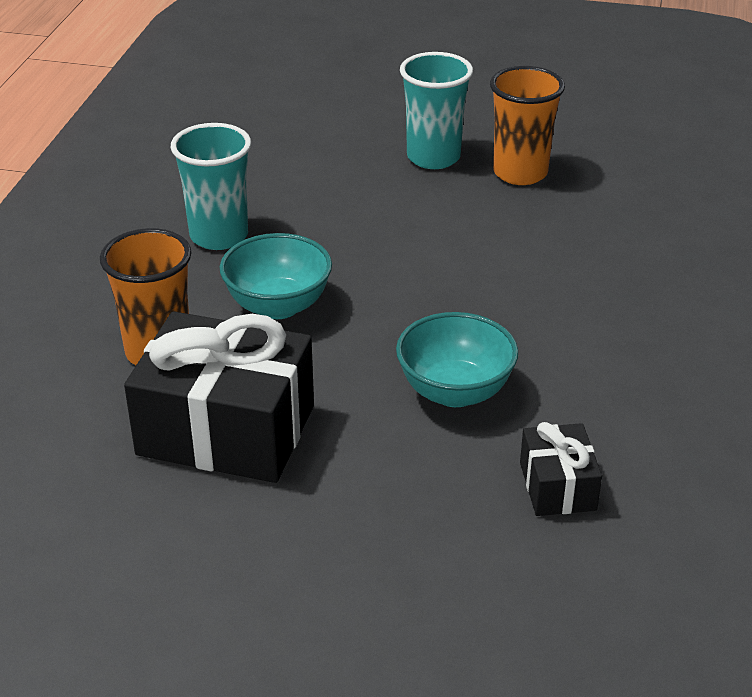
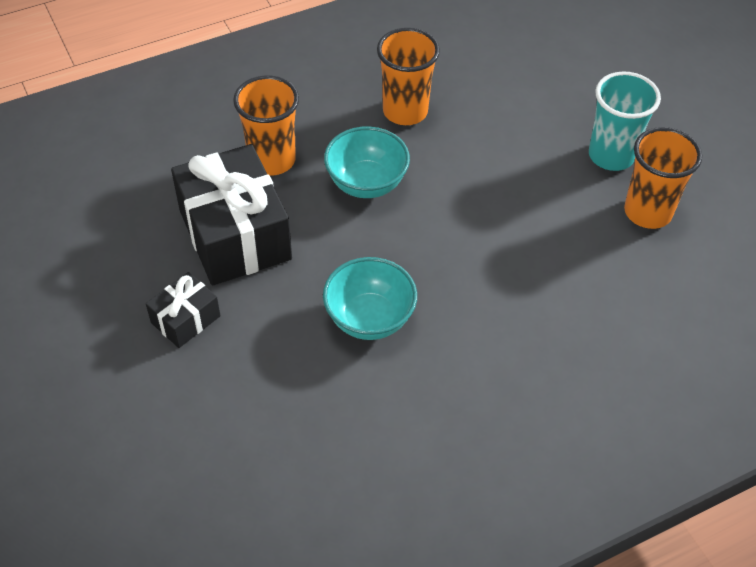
camera: 50 degrees right, 15 degrees up
(219, 236) = (405, 111): turquoise cup -> orange cup
(557, 486) = (329, 422): black gift -> black gift (185, 319)

